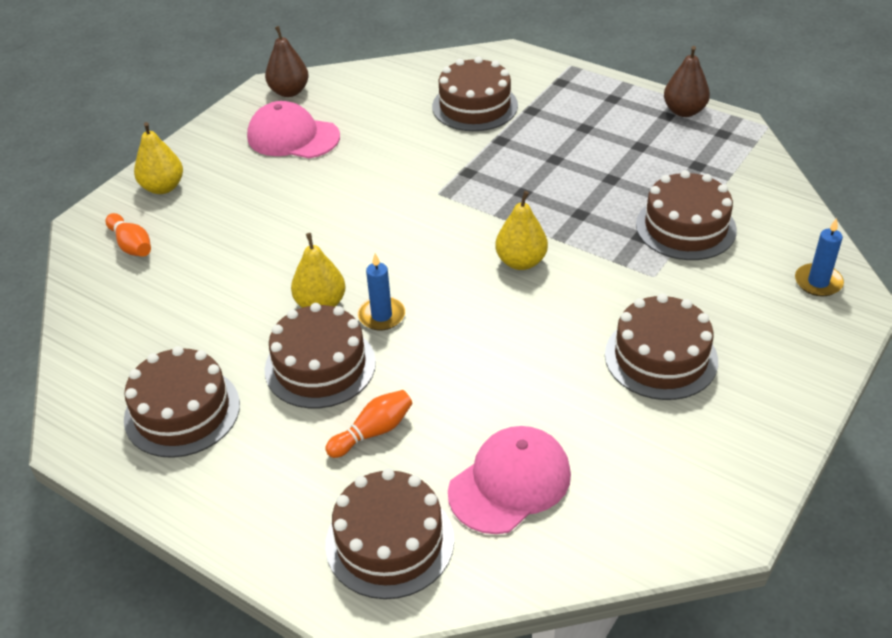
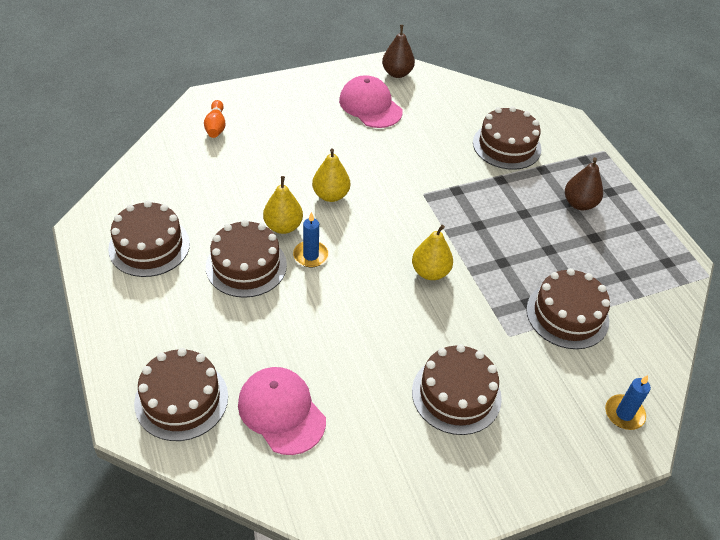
camera: 30 degrees right, 5 degrees up
(163, 187) = (265, 99): yellow pear -> yellow pear (330, 195)
(373, 432) = (236, 326): orange bowling pin -> none
(510, 483) = (281, 411): pink cap -> pink cap turned 120 degrees counterclockwise
(684, 111) = (654, 229): brown pear -> brown pear (579, 204)

